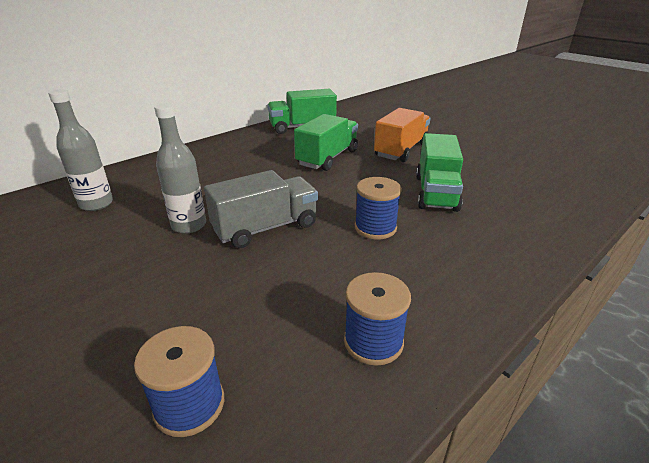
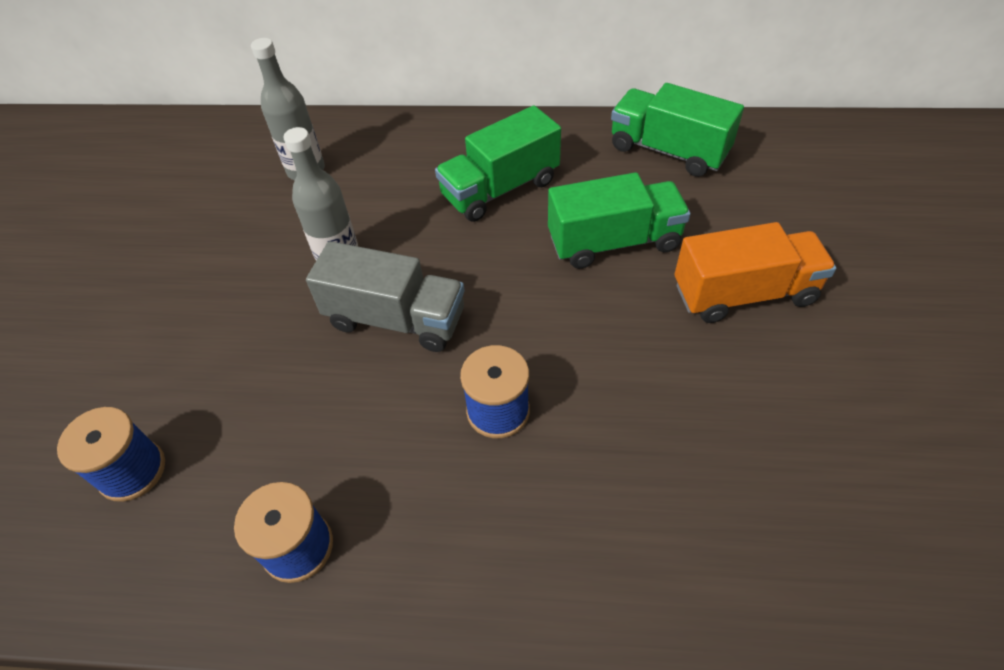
camera: 50 degrees right, 20 degrees up
(436, 193) = (660, 414): green truck -> green truck (500, 189)

